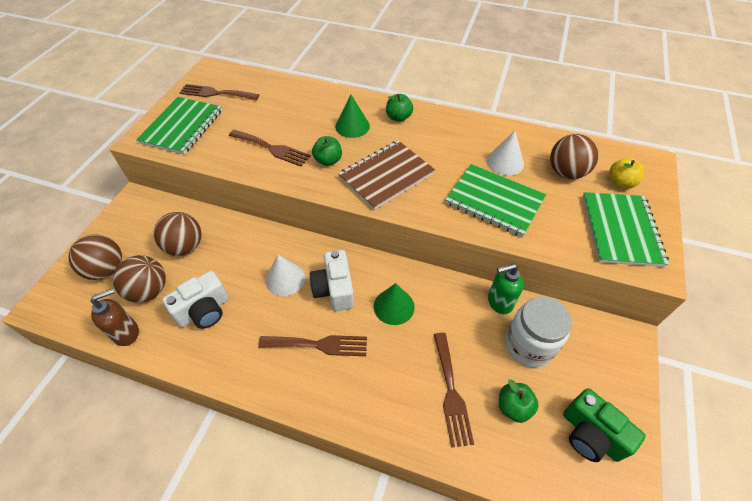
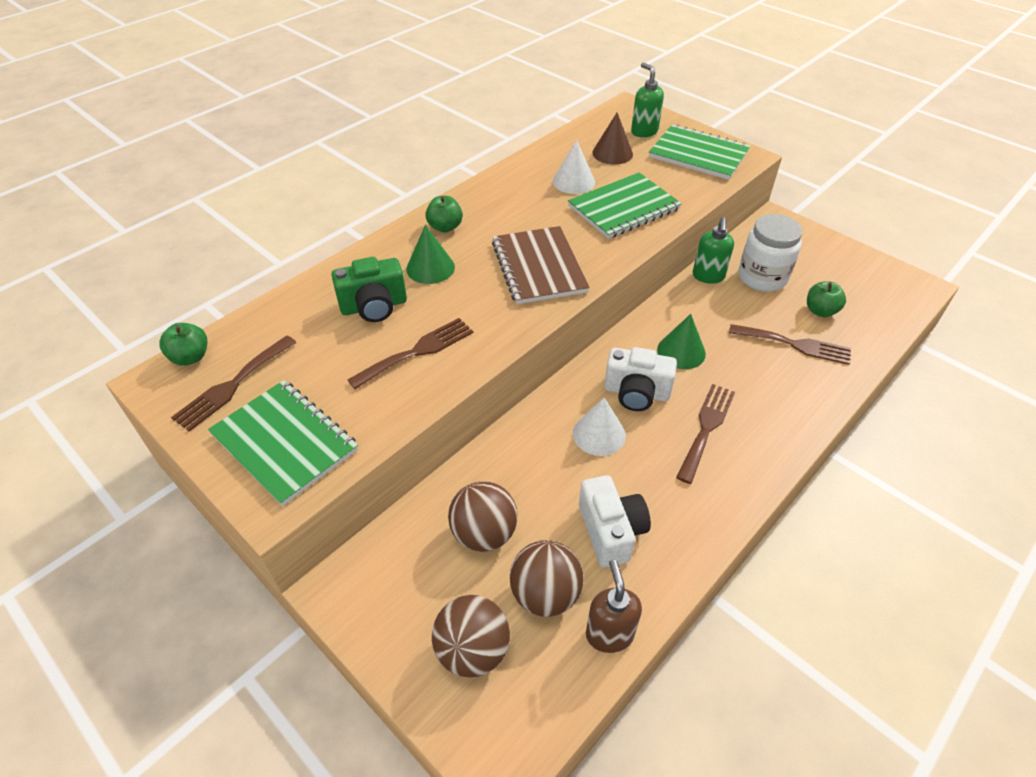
camera: 65 degrees left, 5 degrees down
(328, 160) = (479, 306): green apple -> green apple (190, 357)
(566, 173) = (612, 153): brown ball -> brown cone
(590, 434) = (856, 278): green camera -> green camera (374, 306)
(620, 183) = (644, 131): yellow apple -> green soap dispenser

